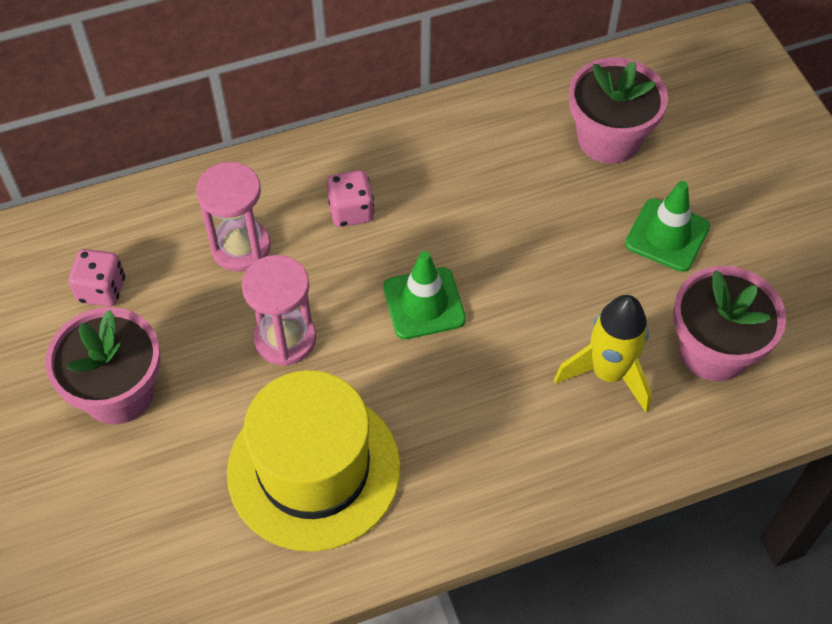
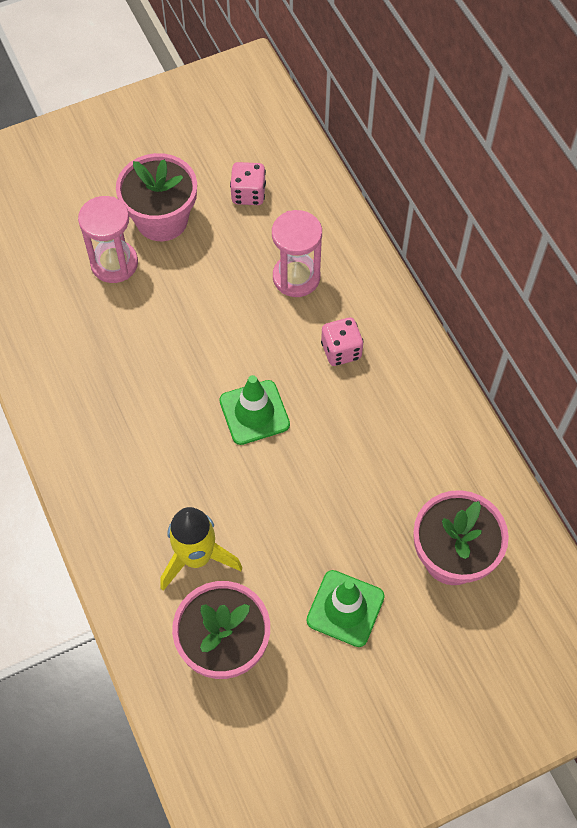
camera: 85 degrees right, 5 degrees up
(285, 339) = (214, 318): pink hourglass -> pink hourglass (114, 263)
(314, 469) = (103, 350): yellow hat -> none

